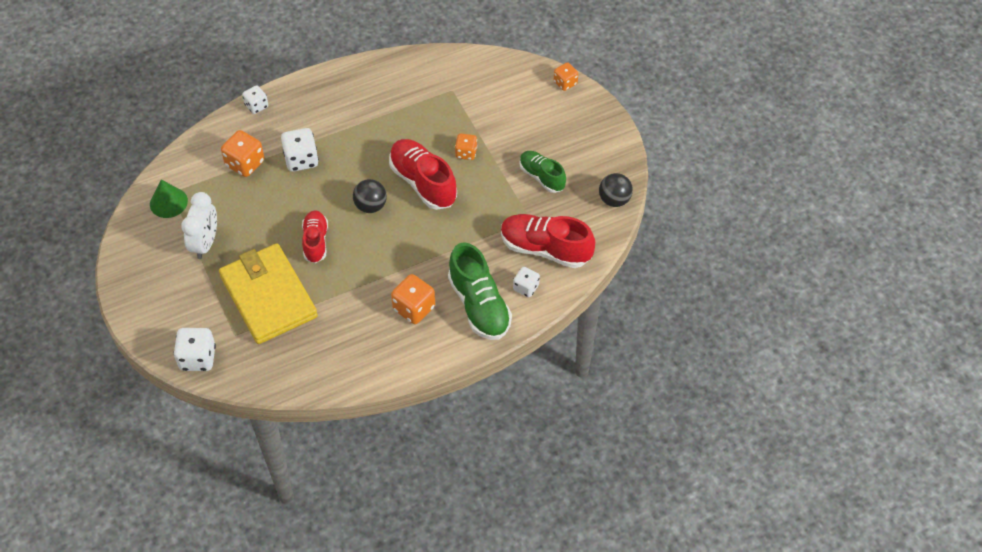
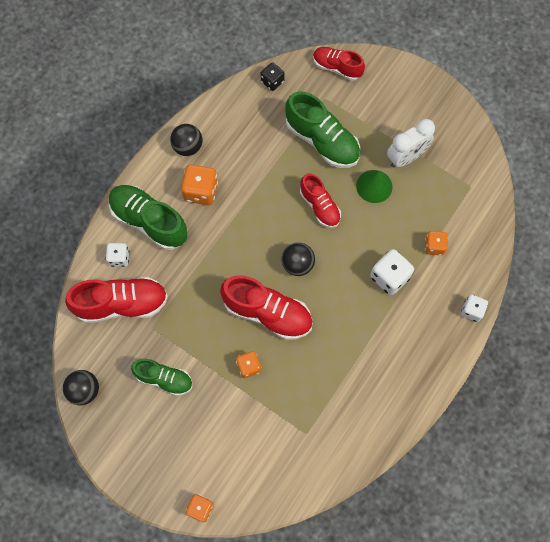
camera: 150 degrees right, 15 degrees up
(168, 202) = (466, 176): green cone -> green cone (374, 186)
(198, 358) = (337, 67): white dice -> red shoe
(205, 243) = (406, 157): white clock -> white clock turned 105 degrees counterclockwise
(245, 163) = (434, 246): orange dice -> orange dice, size x0.63
(268, 296) = (322, 141): yellow wallet -> green shoe
(271, 377) = (272, 81): none -> black dice
(399, 355) = (188, 147): none -> black ball

